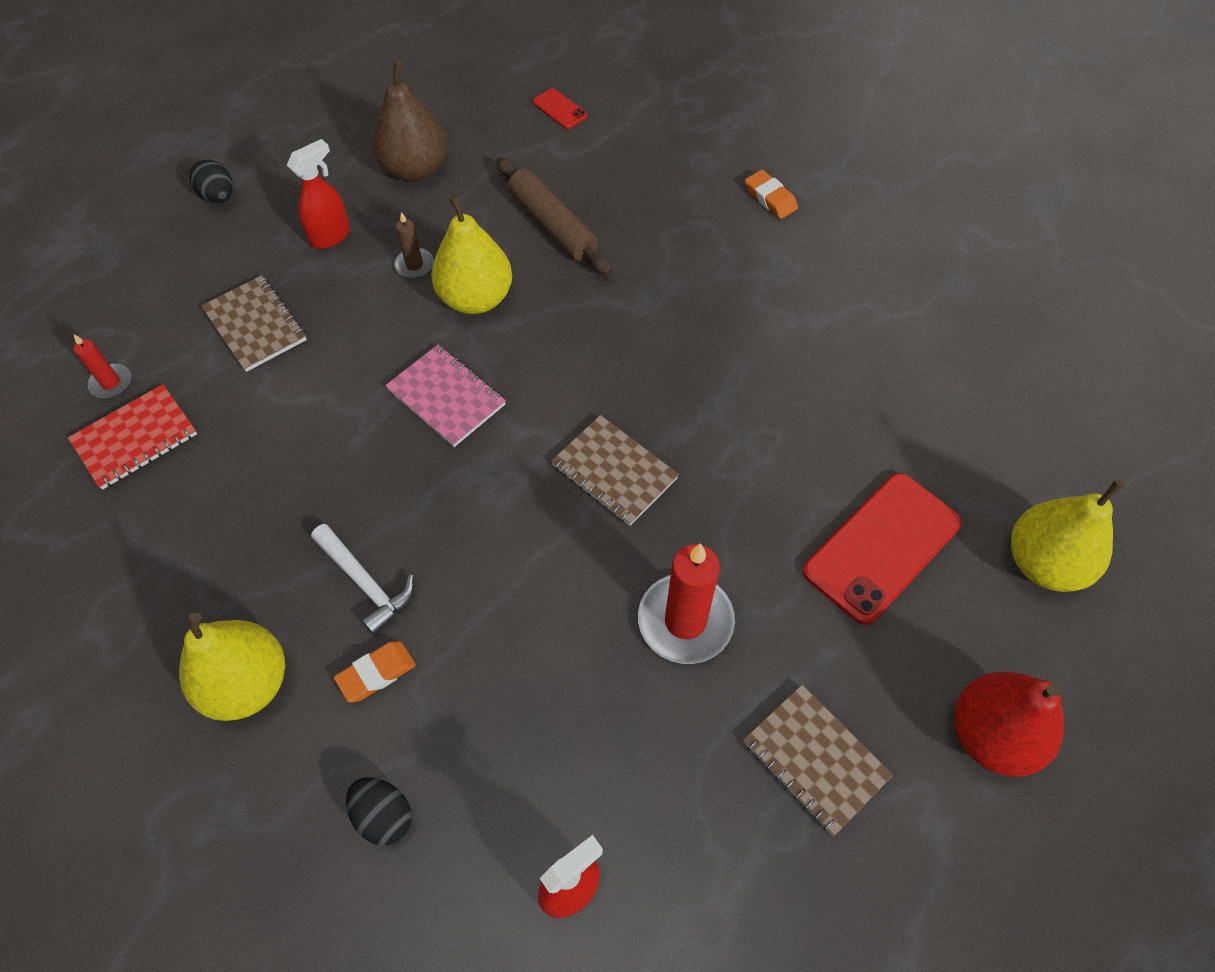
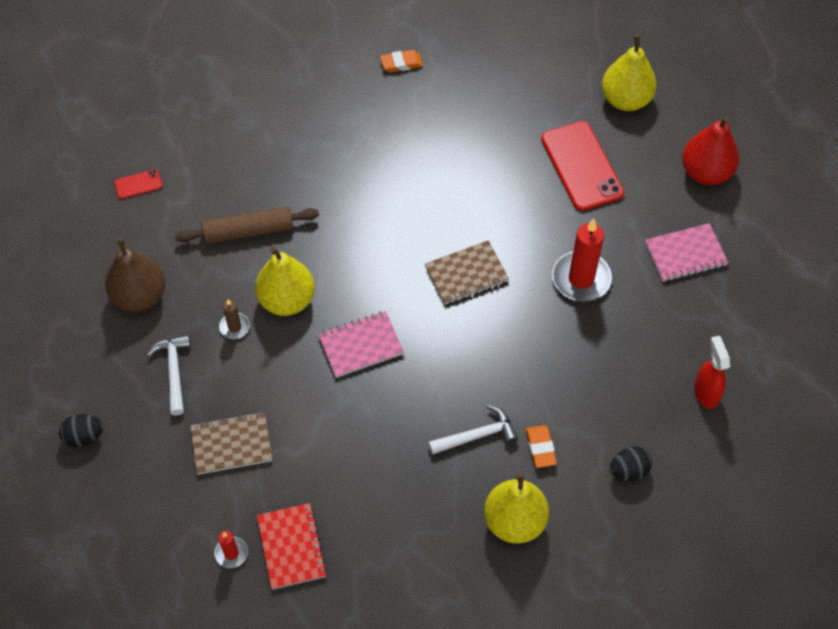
camera: 65 degrees left, 0 degrees up
(331, 236) = (174, 371): red spray bottle -> white hammer
(770, 198) = (301, 100): orange eraser -> orange eraser (401, 63)
(815, 759) = (685, 254): brown notebook -> pink notebook

